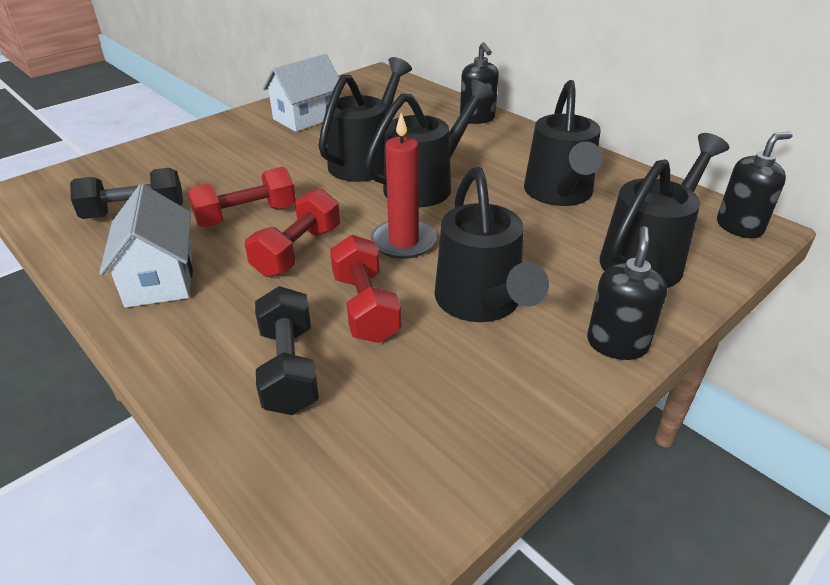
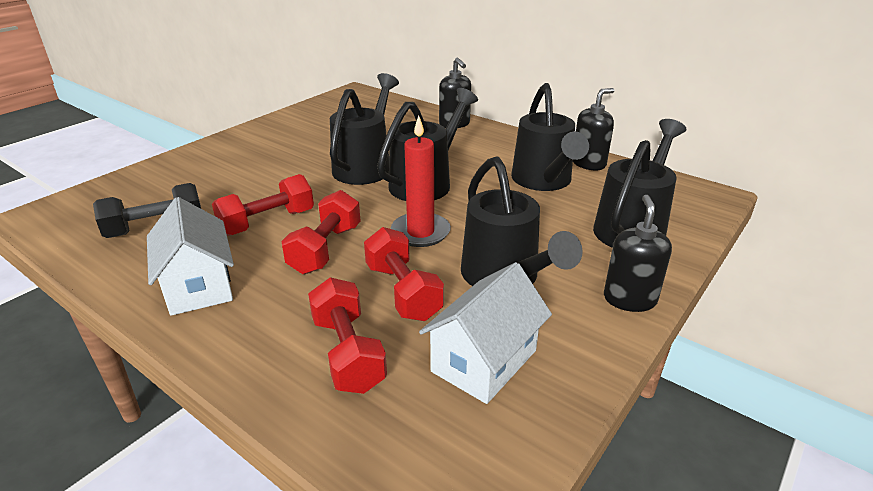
camera: 10 degrees left, 5 degrees down
(289, 368) = (348, 353): black dumbbell -> red dumbbell
(307, 117) = (300, 133): white house -> white house (484, 361)
(739, 227) = (697, 196): black soap dispenser -> black soap dispenser (588, 163)

